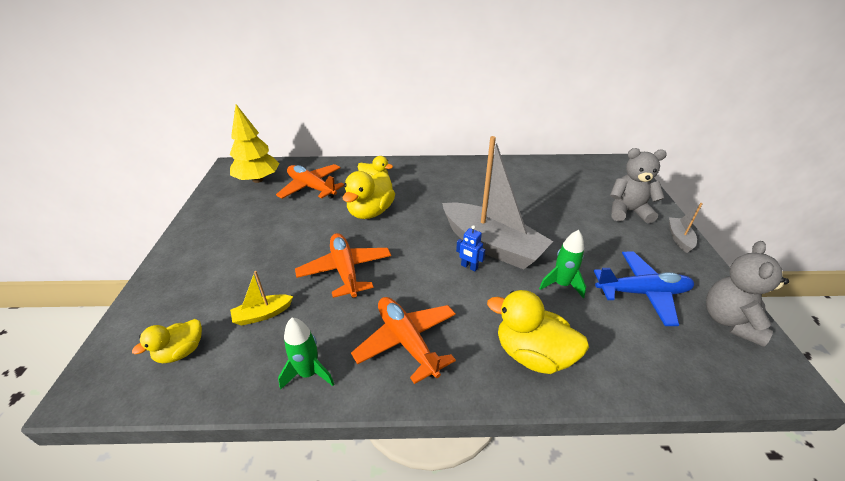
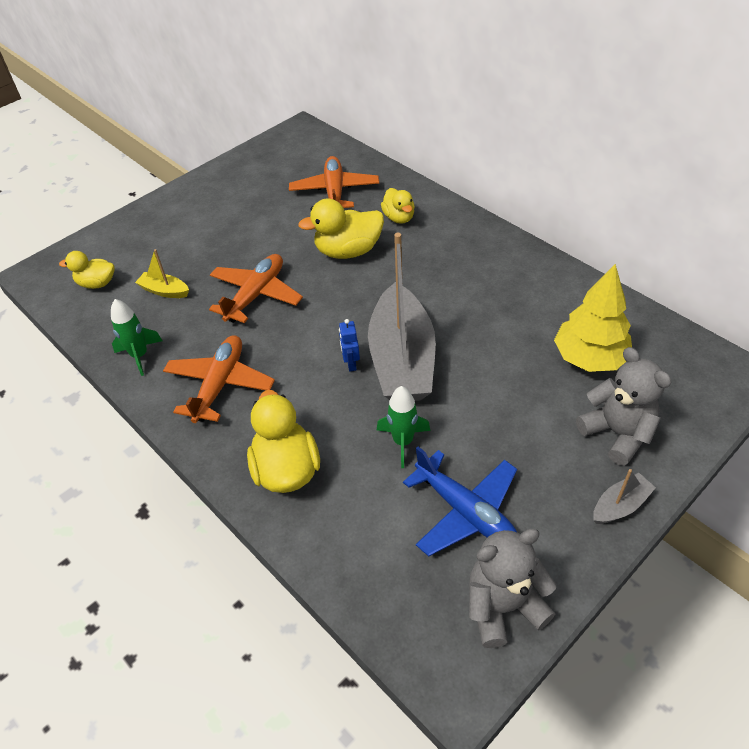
camera: 50 degrees right, 10 degrees up
(258, 180) = (303, 156): yellow tree -> yellow tree (589, 358)

